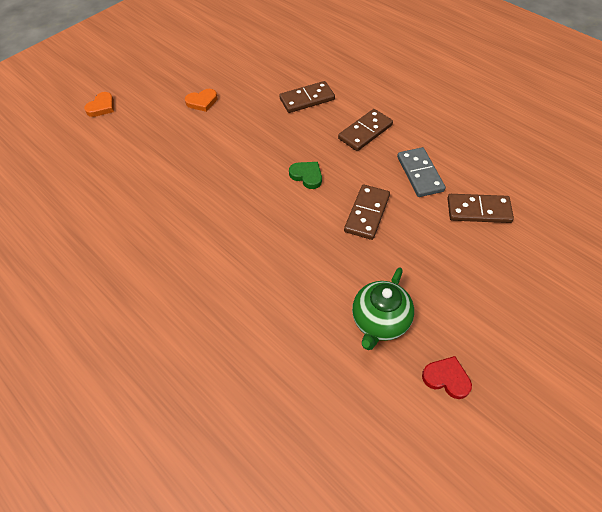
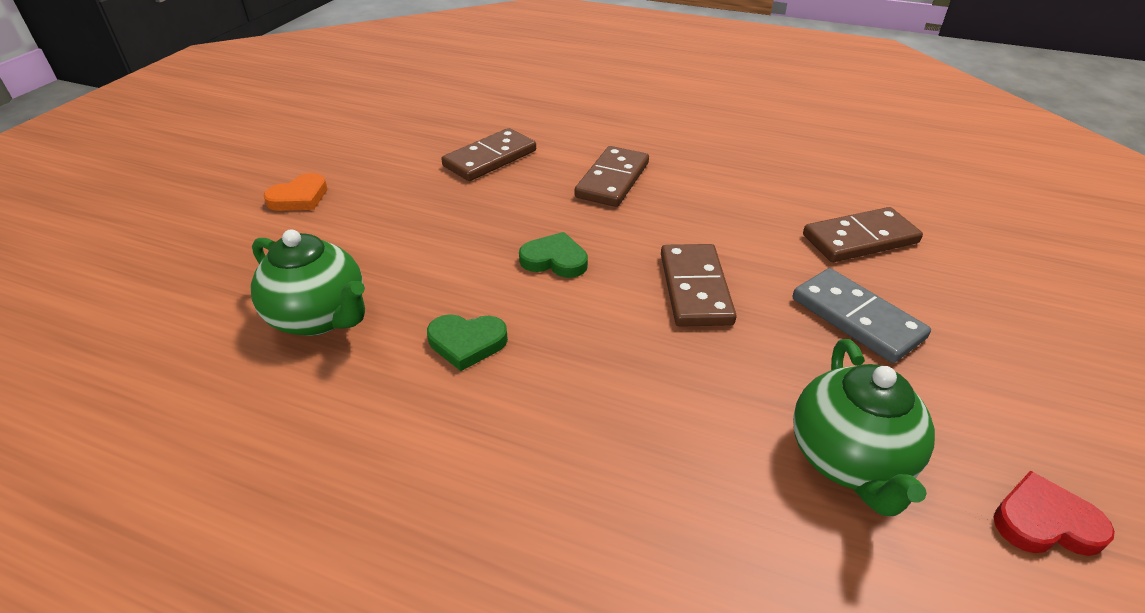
camera: 25 degrees left, 15 degrees down
(102, 107) = (82, 246): orange heart -> none
(188, 177) = (320, 317): none -> green teapot
(244, 210) = (467, 343): none -> green heart
(419, 174) = (736, 214): grey domino -> grey domino (856, 318)

